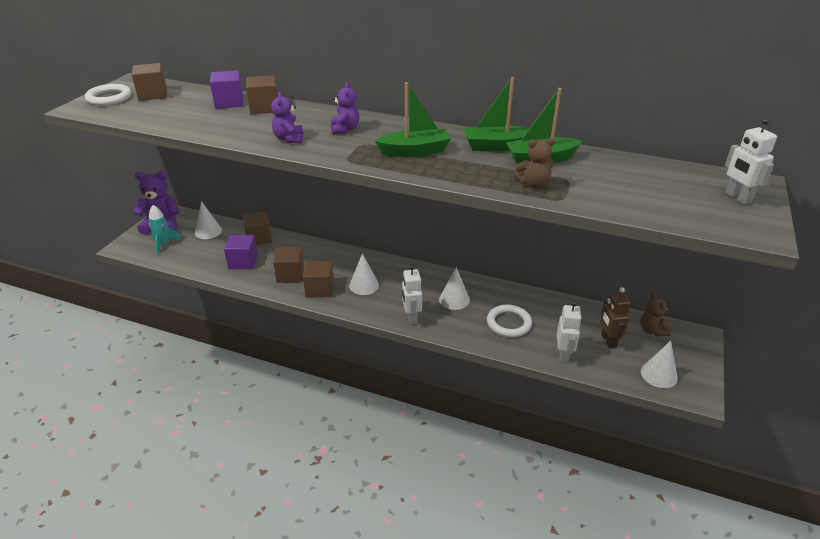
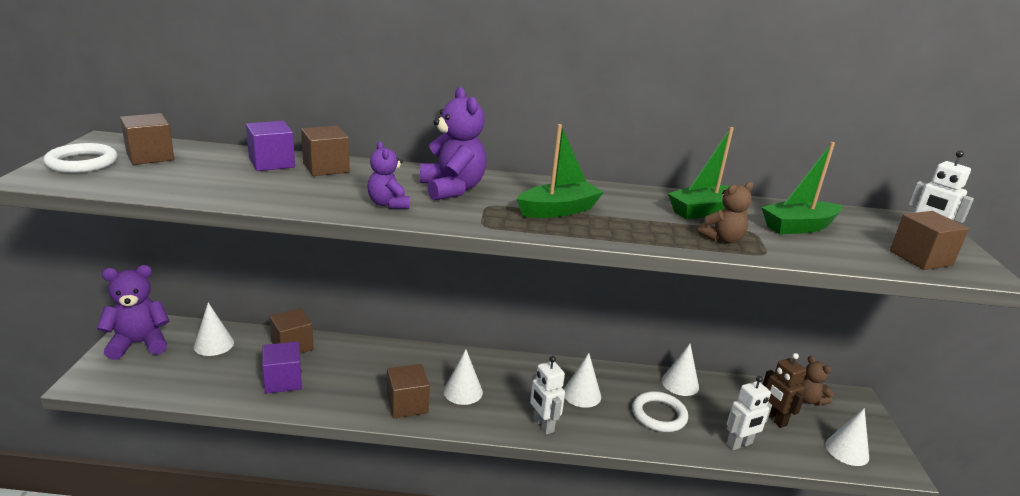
camera: 20 degrees left, 10 degrees down
(164, 244) = (152, 370): turquoise rocket -> none
(290, 274) = (358, 390): brown cube -> brown cube (920, 258)
(345, 129) = (452, 189): purple teddy bear -> purple teddy bear, size x1.69
(497, 146) = (645, 200): green boat -> green boat (798, 227)
(542, 302) = (680, 383): none -> white cone
(563, 355) = (739, 444): white robot -> white robot turned 75 degrees clockwise

